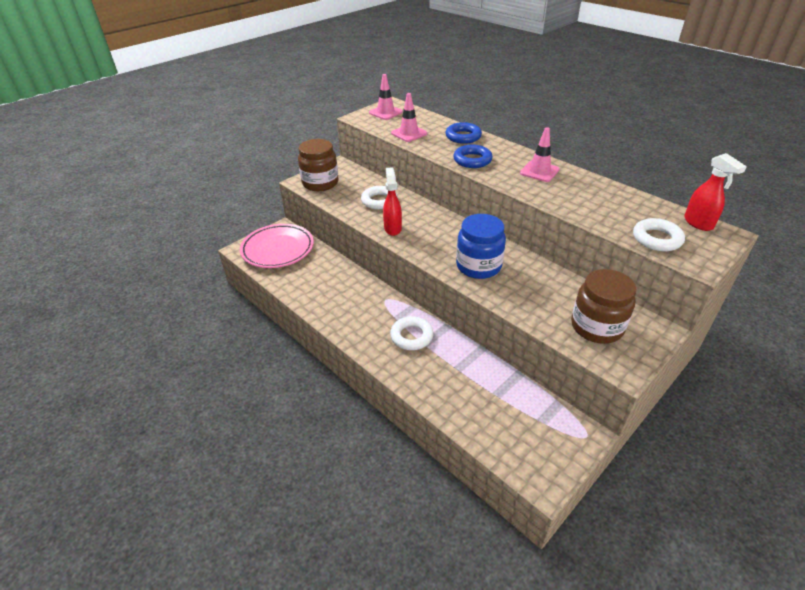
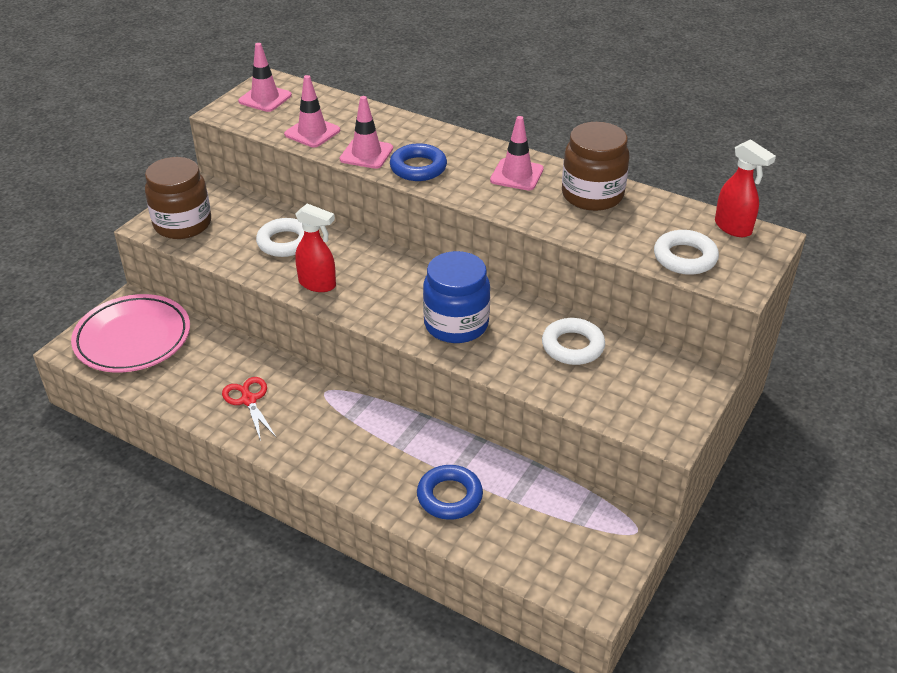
camera: 15 degrees left, 0 degrees up
(335, 297) = (249, 400): none -> red scissors
(392, 228) = (318, 284): red spray bottle -> red spray bottle turned 135 degrees clockwise
(411, 336) = (377, 439): white ring -> white ring (572, 346)
(440, 149) = (366, 154): none -> pink traffic cone
(463, 136) = (395, 129): blue ring -> blue ring (449, 496)
(596, 327) = (628, 386): brown jar -> brown jar (592, 195)

